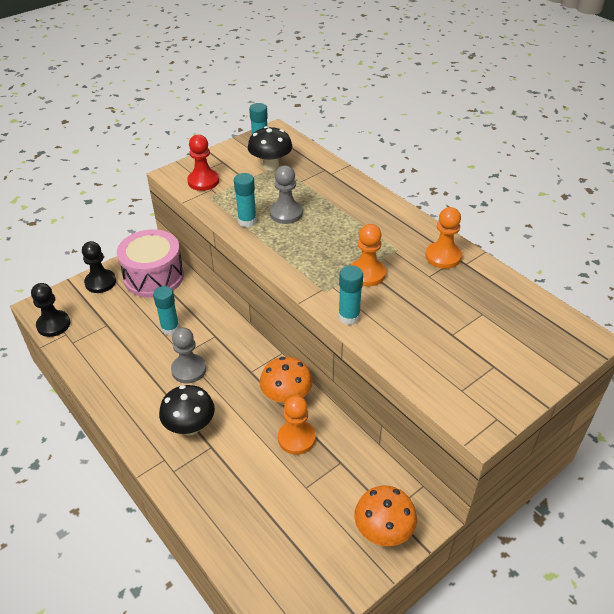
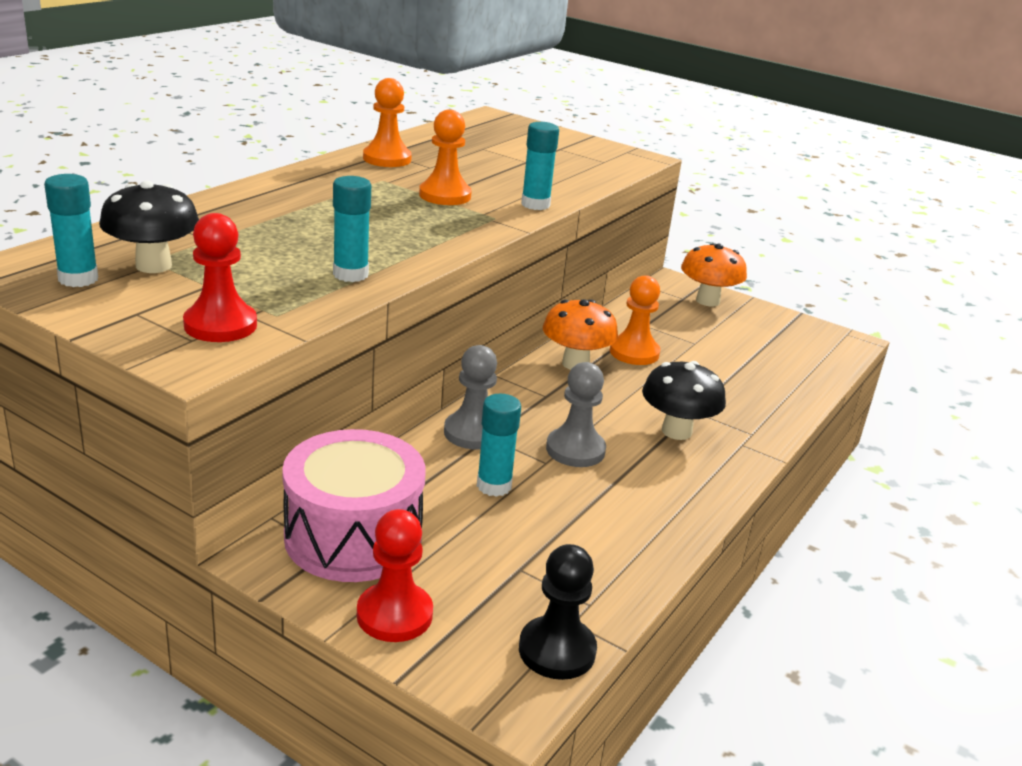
camera: 110 degrees left, 15 degrees down
(100, 282) = (394, 615): black pawn -> red pawn
(286, 213) = (317, 246): grey pawn -> grey pawn (473, 433)

